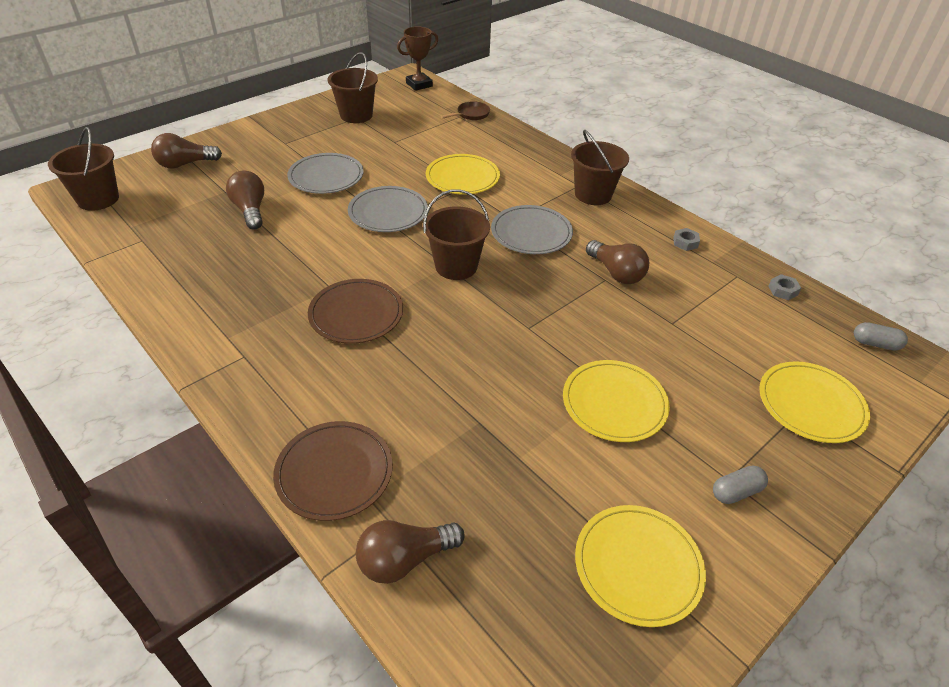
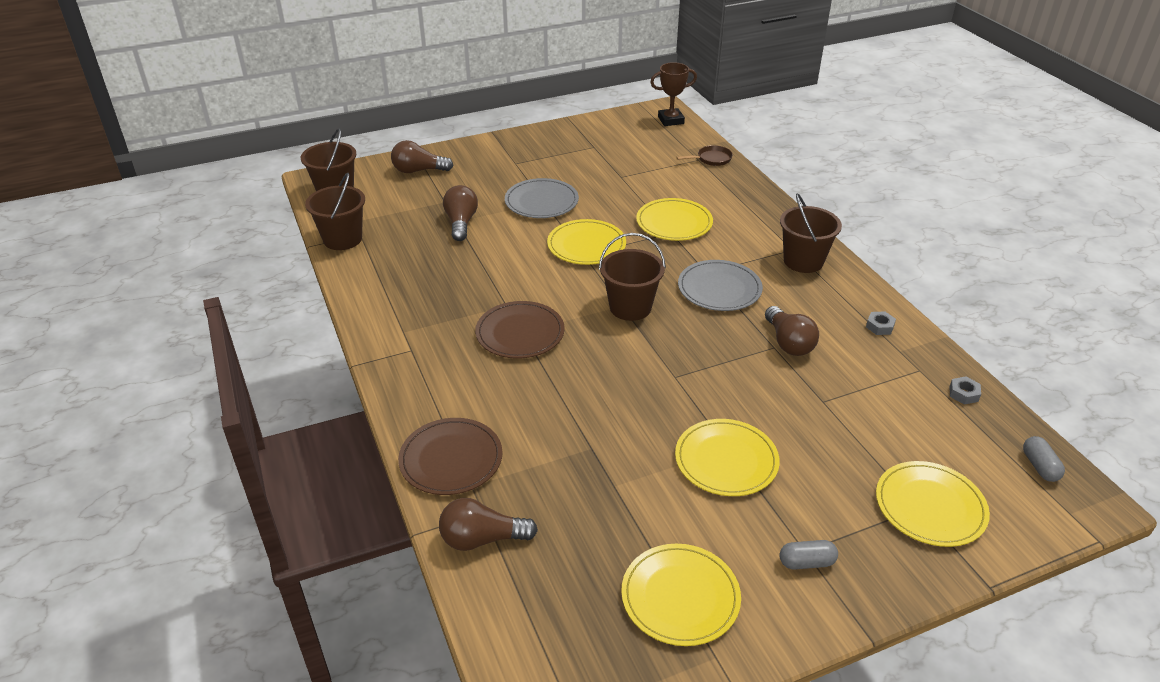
camera: 20 degrees right, 5 degrees down
(356, 115) = (594, 144): brown bucket -> brown bucket (342, 239)
(388, 212) = (586, 245): grey plate -> yellow plate
(875, 344) = (1039, 466): grey capsule -> grey capsule turned 45 degrees clockwise

